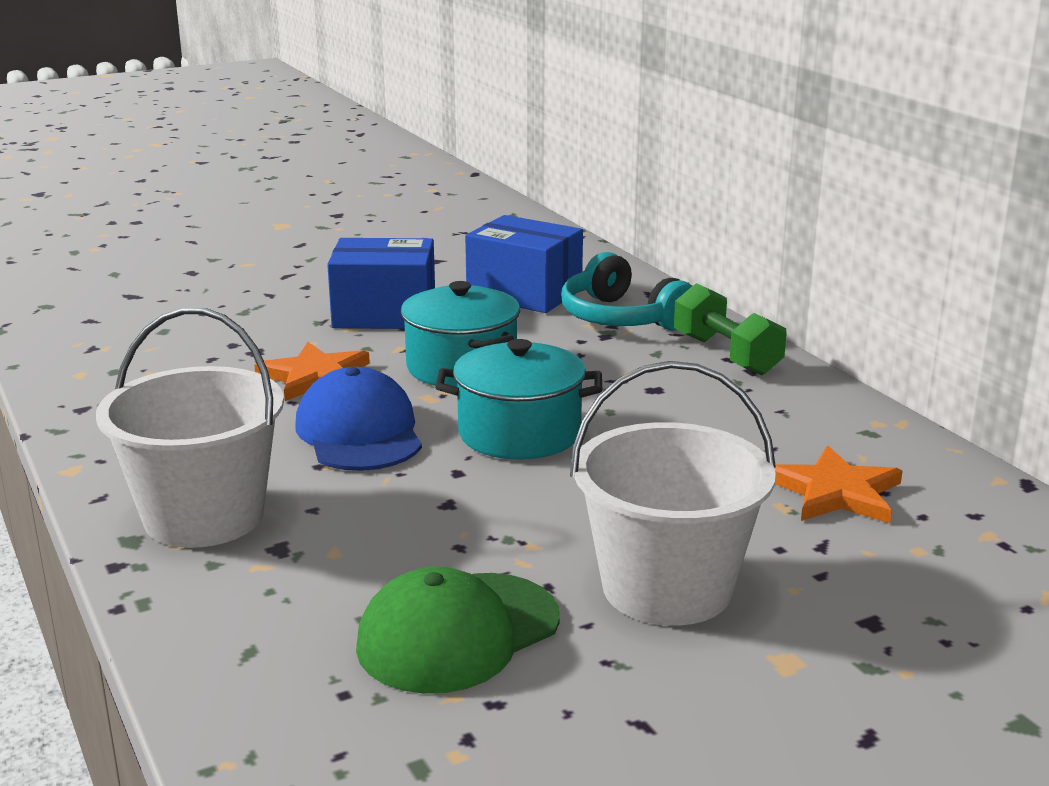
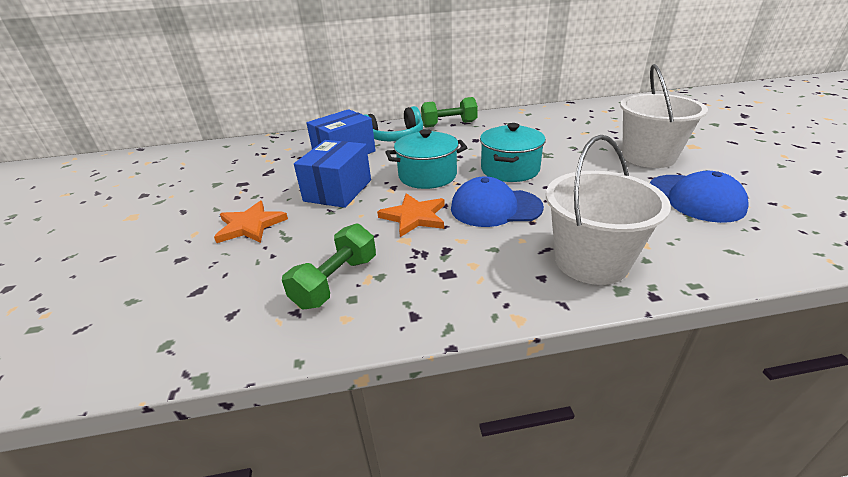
camera: 70 degrees left, 10 degrees up
(148, 356) = (336, 282): none -> green dumbbell
(458, 633) = (695, 198): green cap -> blue cap
(835, 492) = (574, 124): orange star -> orange star (250, 225)

